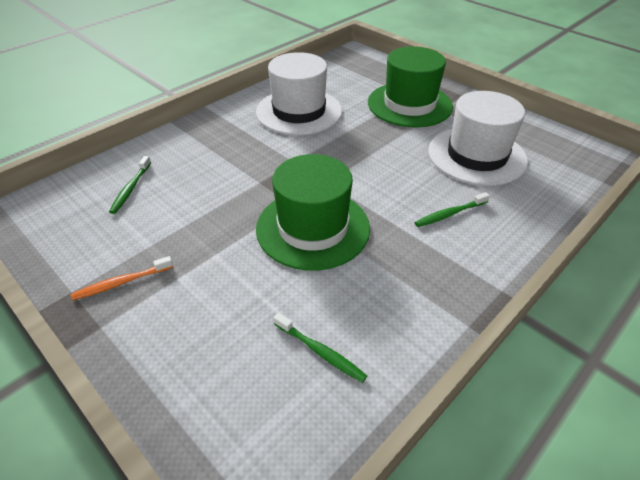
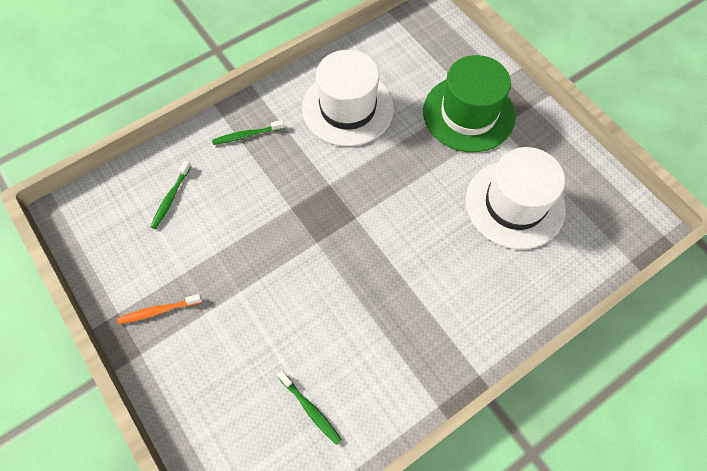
camera: 10 degrees right, 20 degrees up
(313, 228) = (330, 275): green hat -> none
(449, 214) = (461, 279): green toothbrush -> green toothbrush (247, 135)

